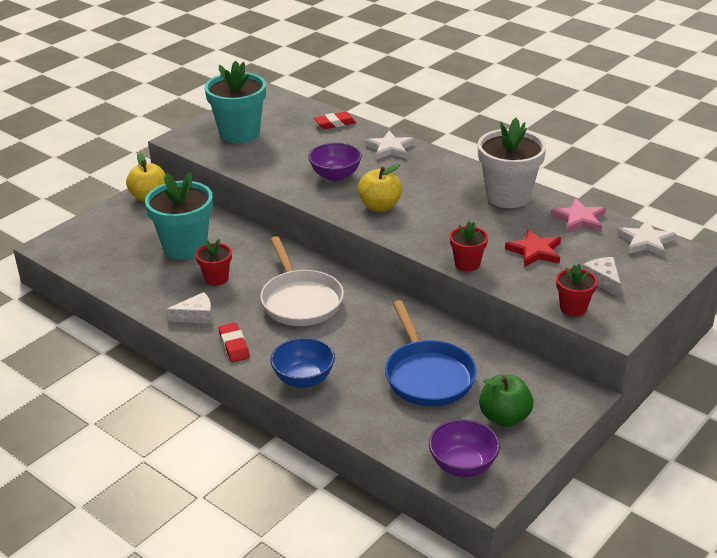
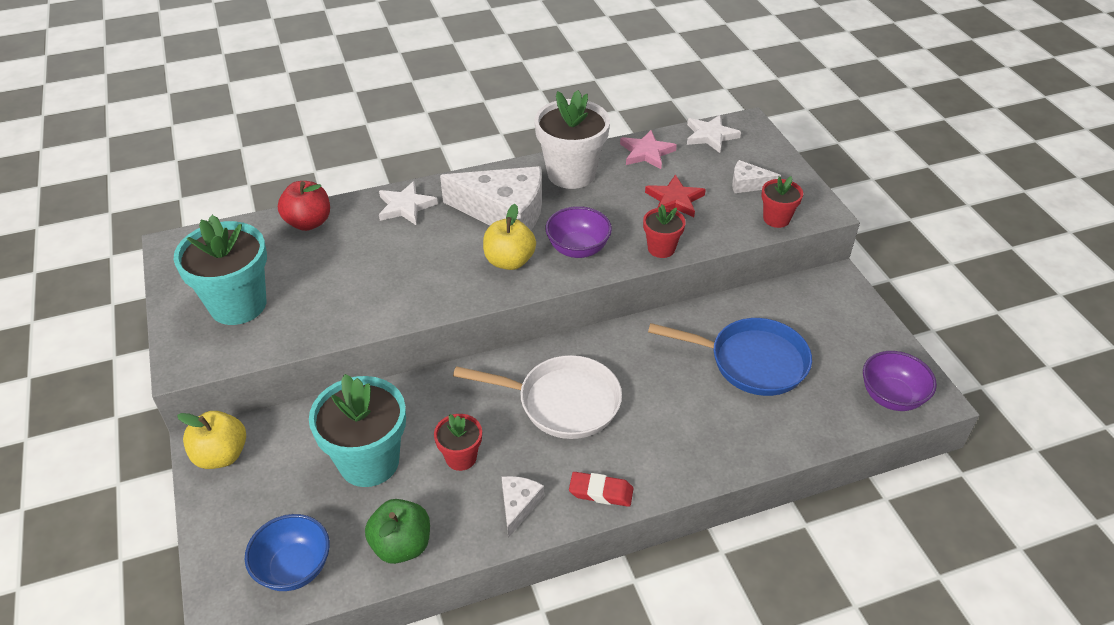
camera: 60 degrees left, 10 degrees up
(303, 379) = (698, 456): blue bowl -> blue bowl (294, 568)
(335, 123) = (308, 222): red eraser -> red apple
(335, 175) = (417, 267): purple bowl -> purple bowl (578, 249)
(429, 186) = (504, 212): none -> white cheese
(504, 417) = (841, 340): green apple -> green apple (402, 545)

